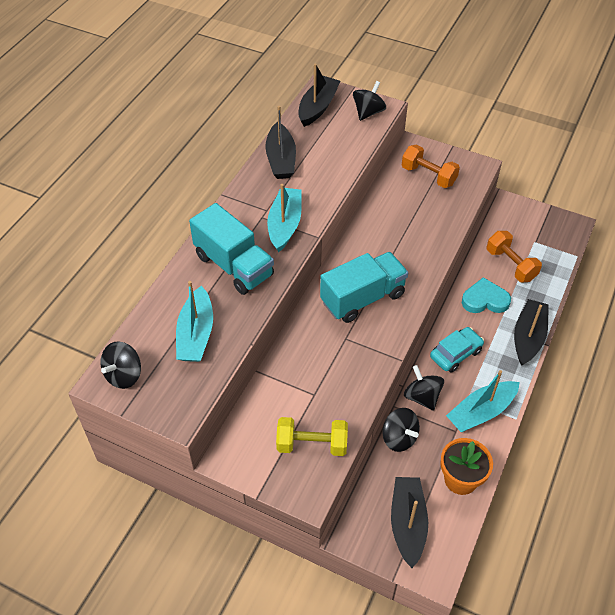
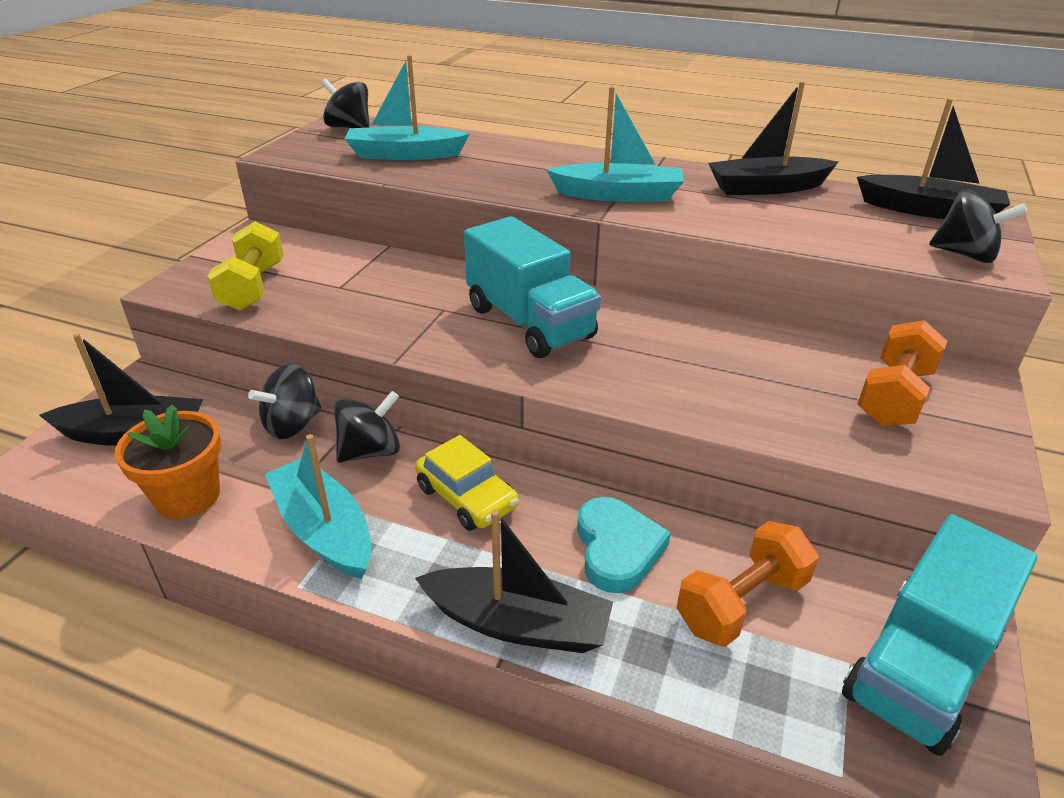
camera: 85 degrees right, 15 degrees down
(234, 266) = (525, 168): turquoise truck -> turquoise truck (920, 666)
(455, 354) = (467, 497): turquoise car -> yellow car

